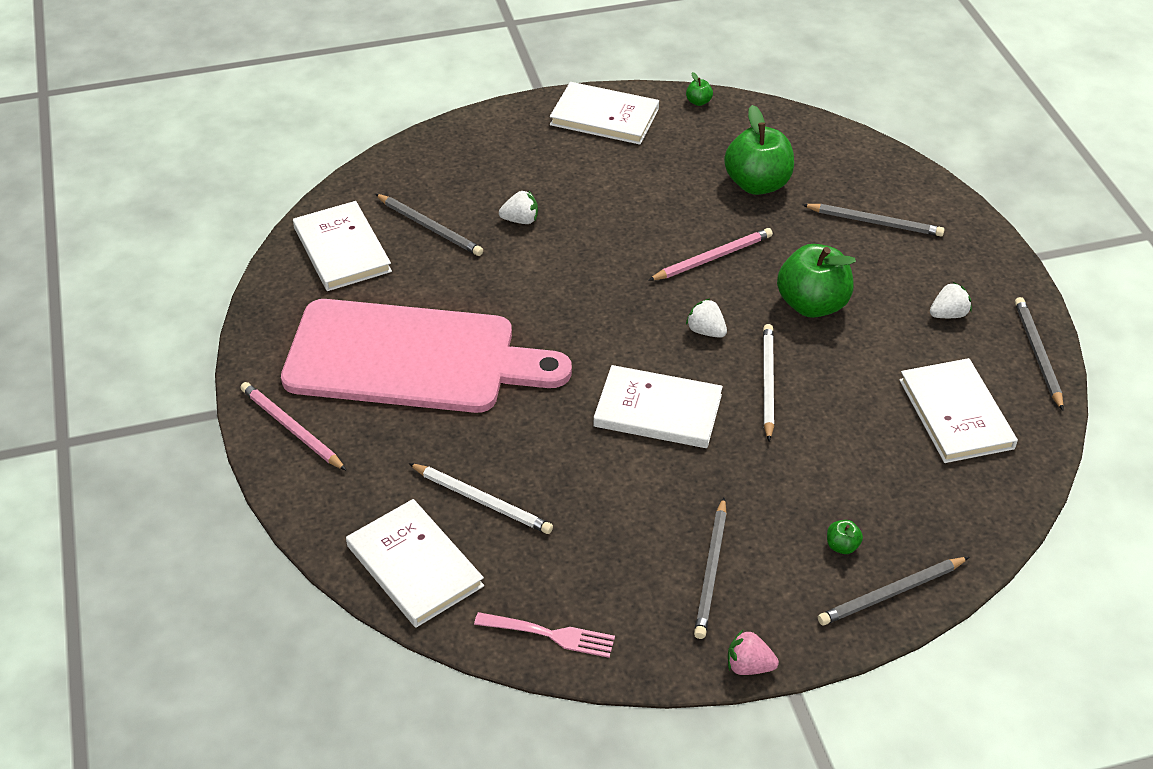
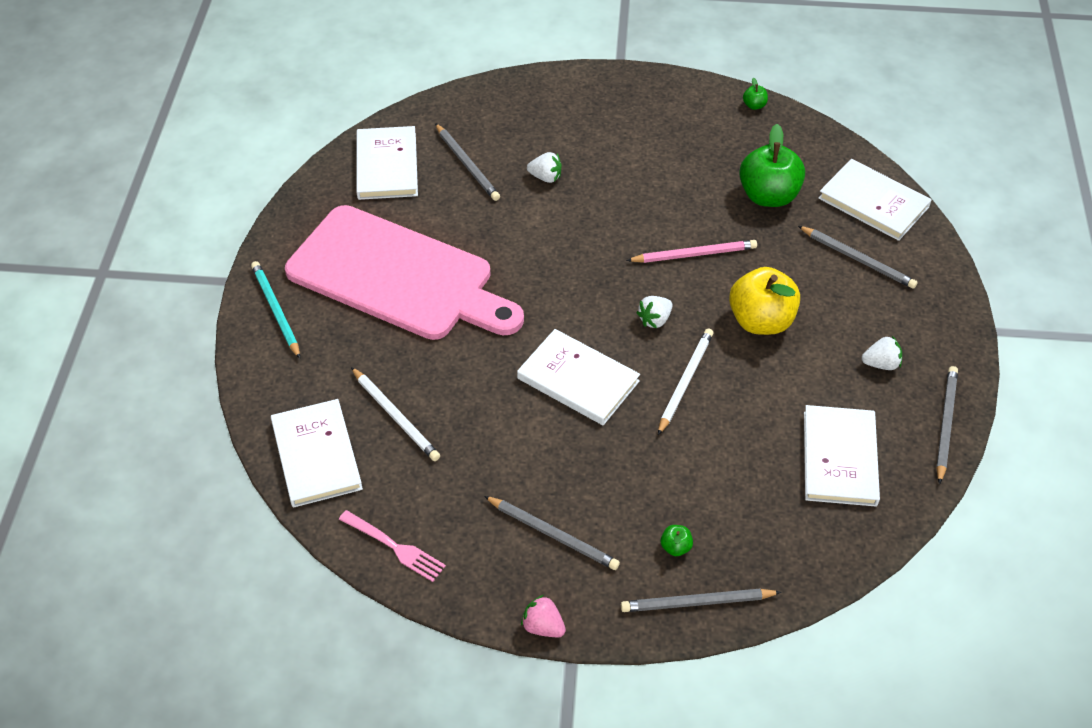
camera: 20 degrees right, 5 degrees up
(291, 428) = (276, 310): pink pencil -> turquoise pencil
(604, 117) = (663, 100): white book -> white book (873, 202)
(706, 331) = (655, 320): white strawberry -> white strawberry turned 105 degrees counterclockwise
(711, 571) = (553, 534): grey pencil -> grey pencil turned 90 degrees counterclockwise
(812, 304) = (761, 321): green apple -> yellow apple

